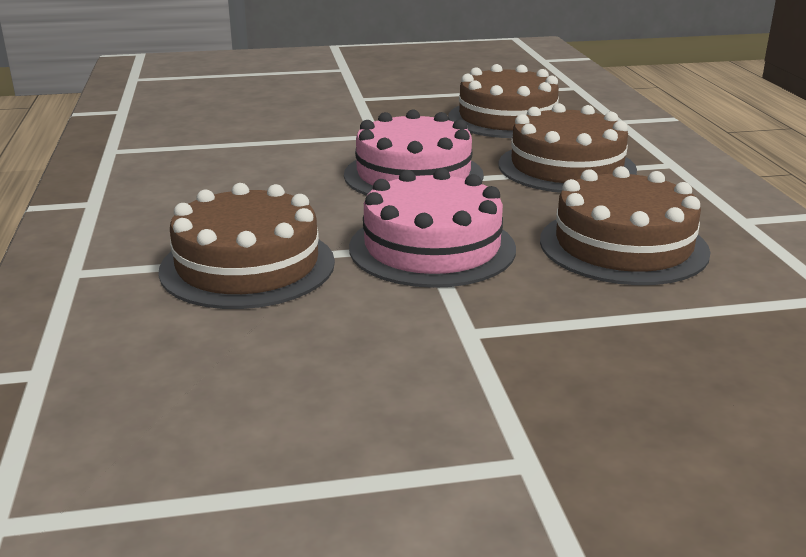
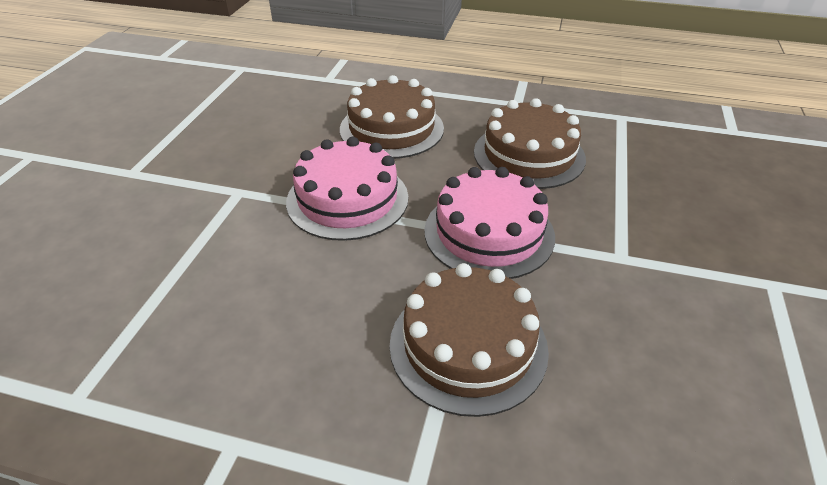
camera: 65 degrees left, 15 degrees up
(507, 118) = (273, 118): brown cake -> none

